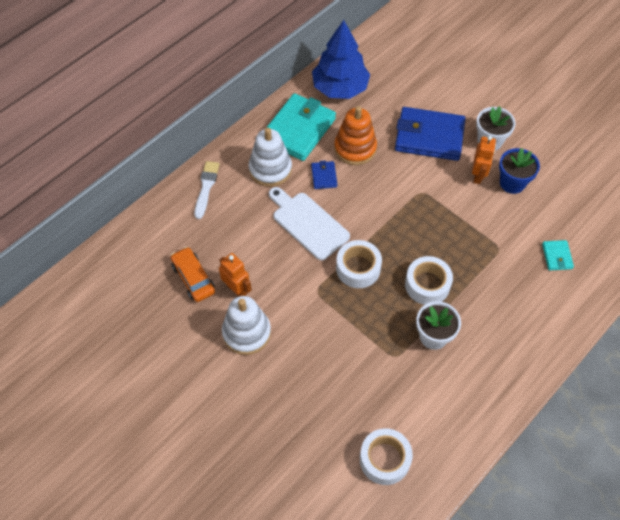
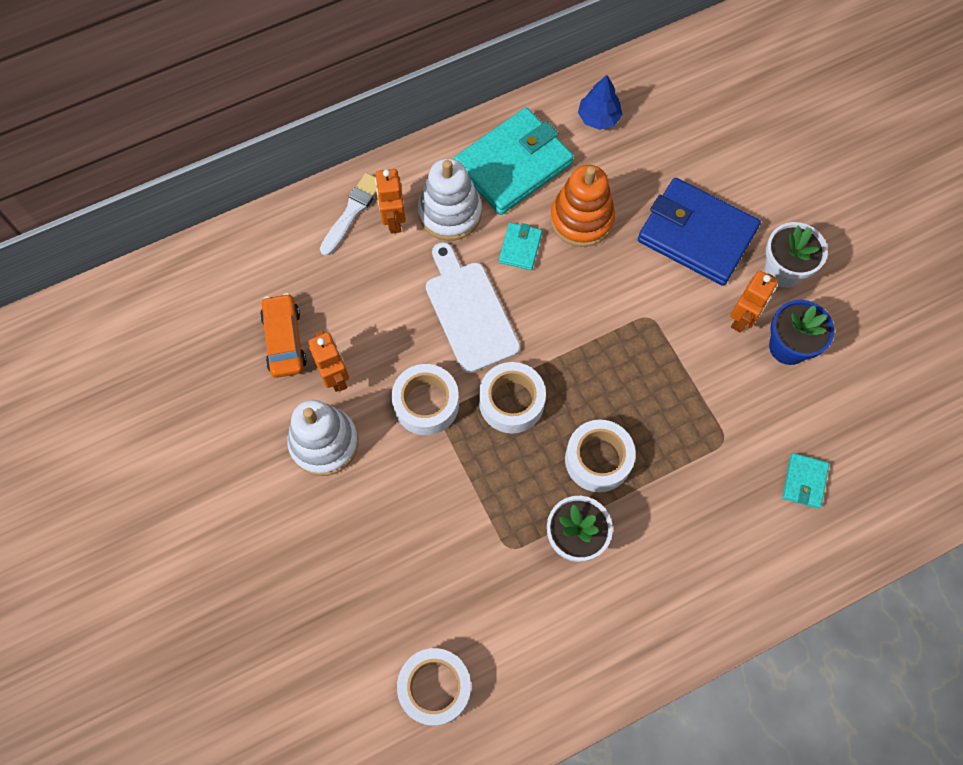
camera: 20 degrees right, 10 degrees up
(235, 184) = (393, 220): none -> orange robot
(304, 287) = (426, 404): none -> white tape
(324, 176) = (520, 248): blue wallet -> turquoise wallet
(340, 88) = (598, 118): blue tree -> blue tree, size x0.50

